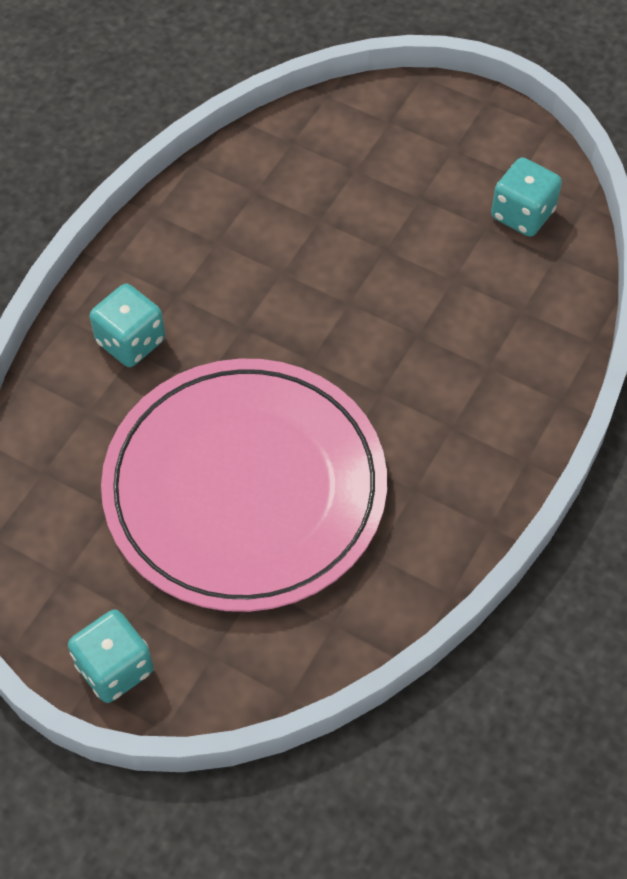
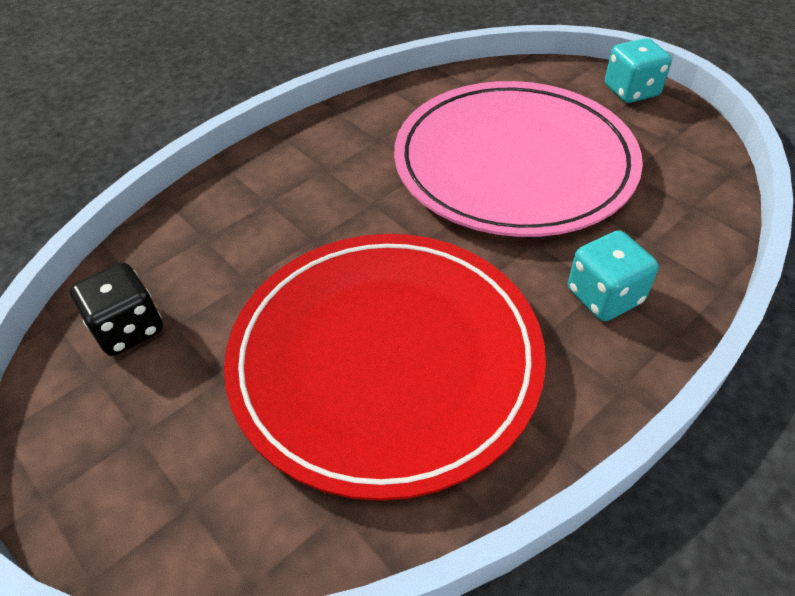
camera: 160 degrees left, 10 degrees down
(301, 241) = (385, 359): none -> red plate
(522, 214) = (128, 329): turquoise dice -> black dice

